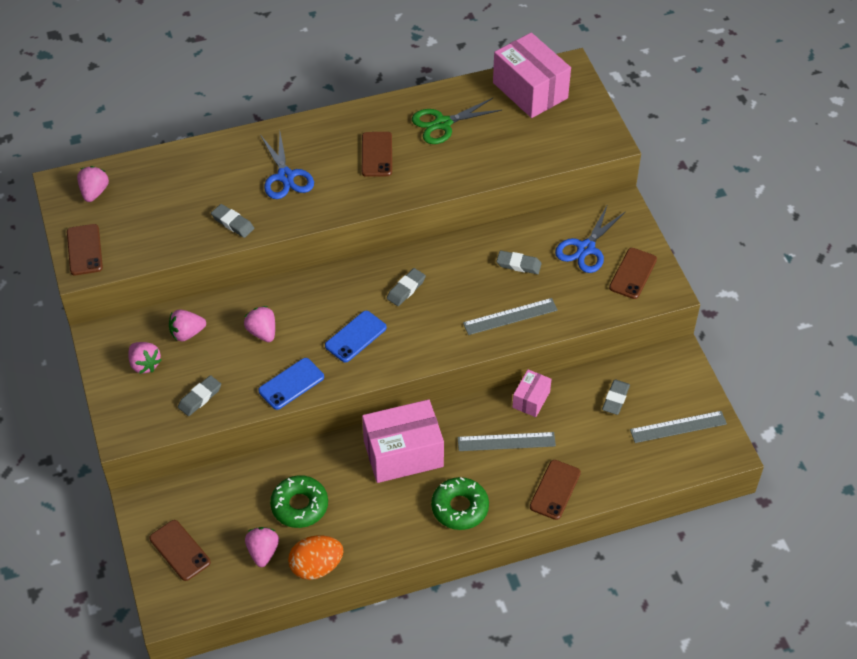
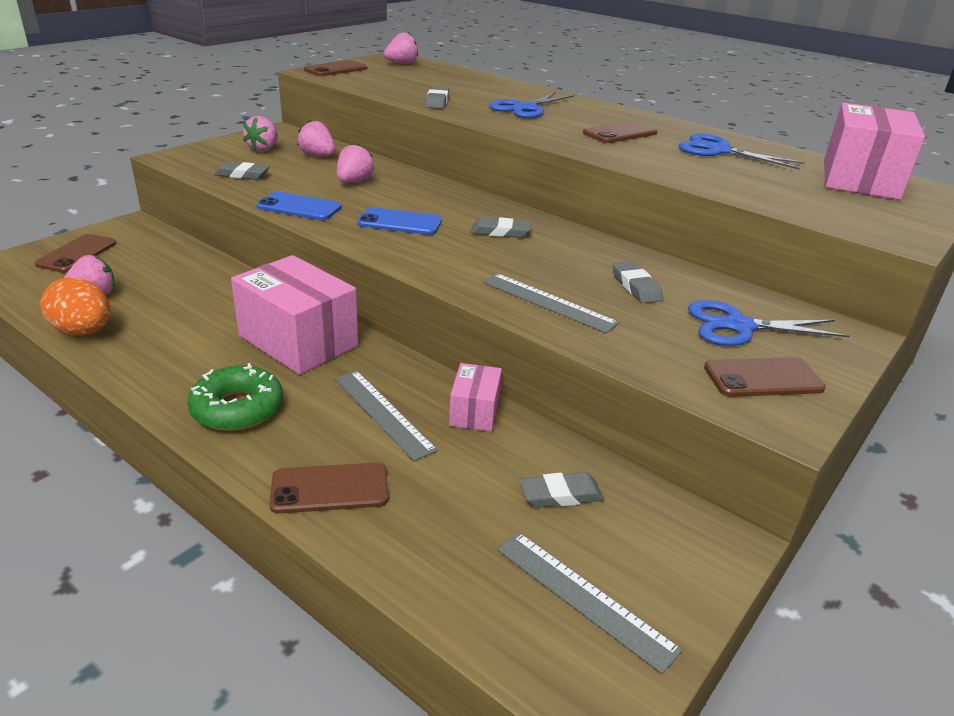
camera: 55 degrees right, 20 degrees down
(299, 506) = (173, 299): green donut -> none
(443, 124) = (719, 151): green scissors -> blue scissors
(531, 399) = (474, 412): pink box -> pink box turned 75 degrees counterclockwise

